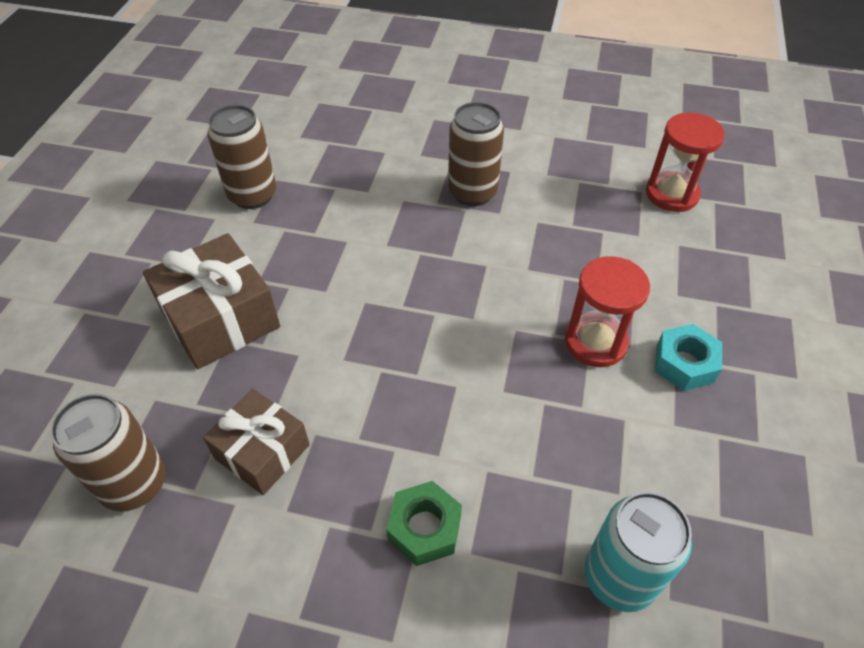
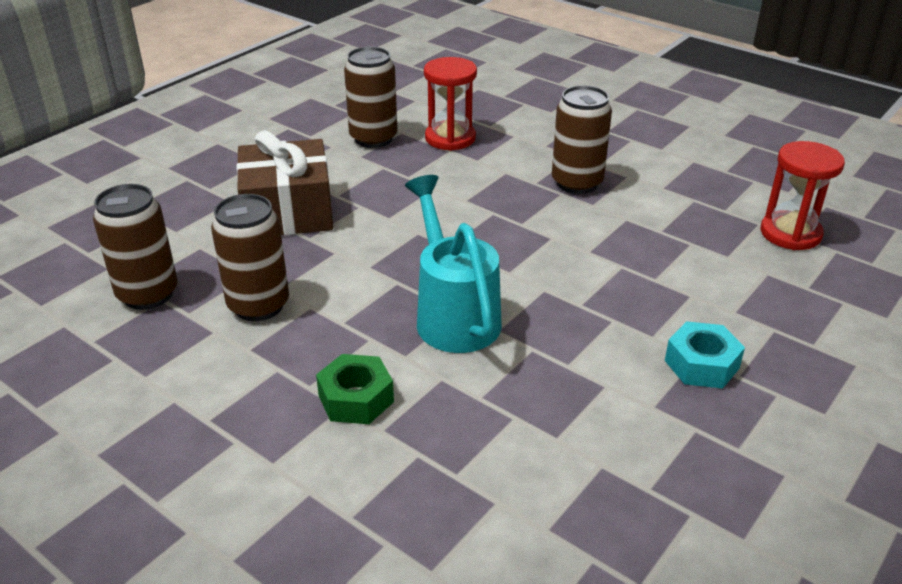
camera: 25 degrees right, 15 degrees down
(262, 451) = (258, 305): brown gift -> brown can
(453, 389) = (453, 314): none -> turquoise watering can
(595, 342) = (618, 321): red hourglass -> red hourglass (450, 138)
(619, 577) = (510, 494): turquoise can -> none

